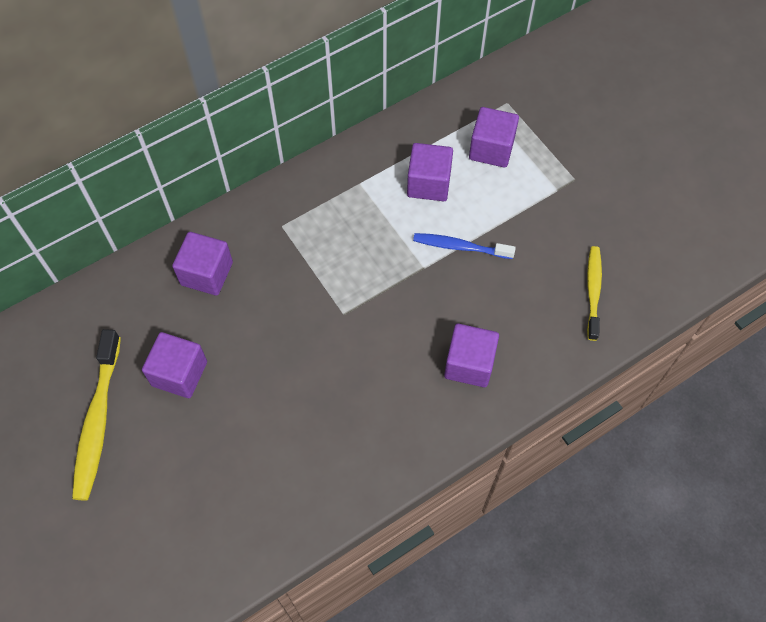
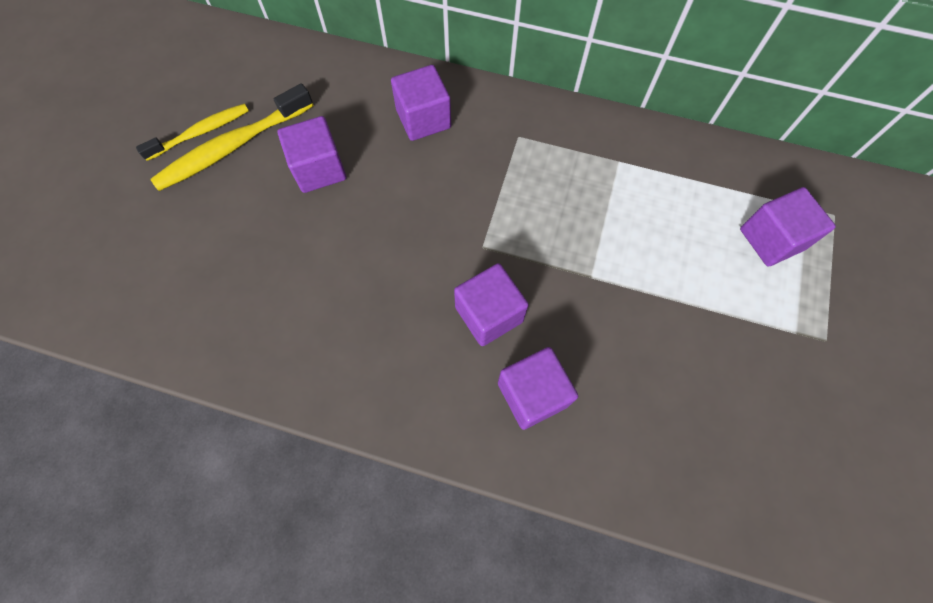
camera: 50 degrees right, 5 degrees up
(429, 183) = (678, 215): purple cube -> purple cube (489, 314)
(460, 247) = (643, 291): blue toothbrush -> none
(593, 291) = (724, 456): yellow toothbrush -> yellow toothbrush (201, 132)

